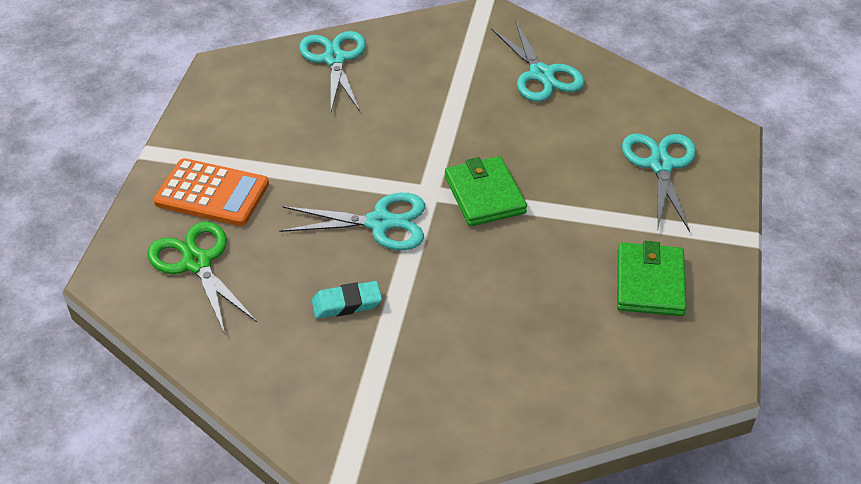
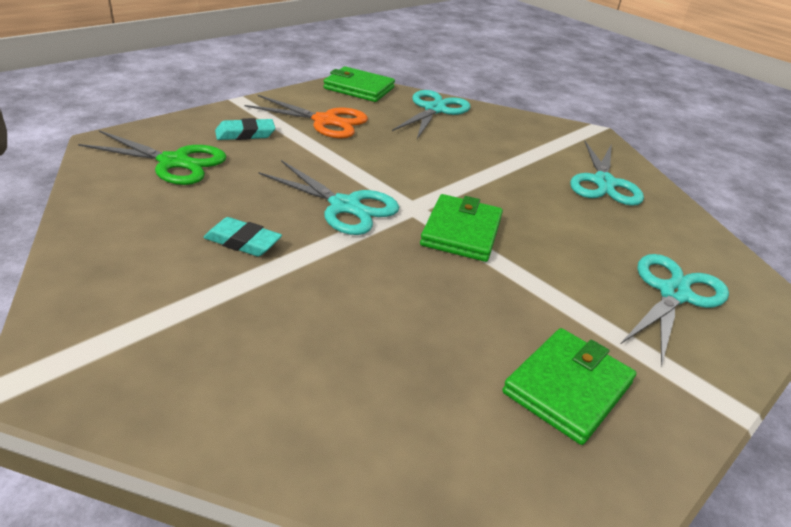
camera: 30 degrees right, 10 degrees down
(196, 262) = (174, 162): green scissors -> green scissors turned 105 degrees clockwise
(212, 193) = (245, 134): orange calculator -> turquoise eraser
(238, 68) = (359, 88): none -> green wallet
(260, 134) = (325, 121): none -> orange scissors

